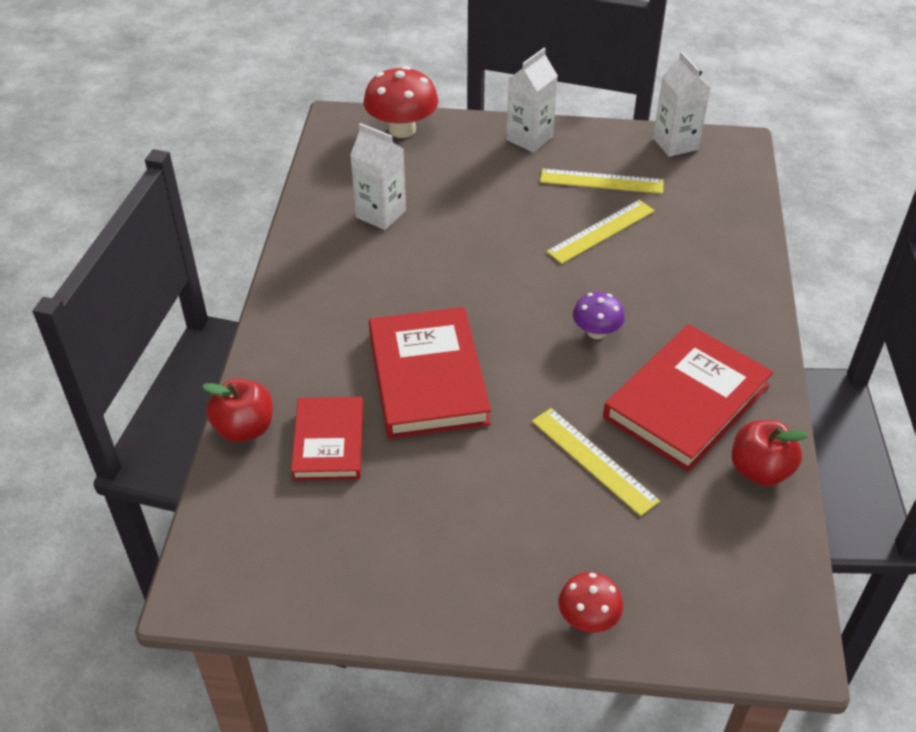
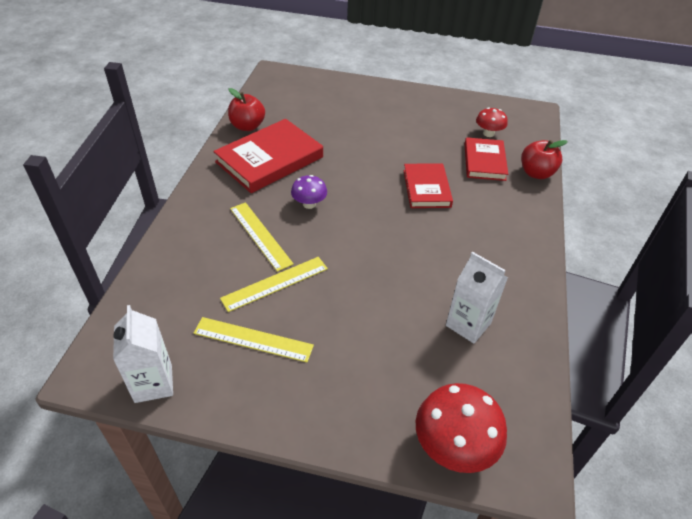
camera: 175 degrees left, 0 degrees up
(428, 377) = (426, 188): red book -> red book, size x0.63
(529, 138) = (309, 412): white carton -> none
(588, 618) = (356, 88): red mushroom -> red mushroom (488, 133)
(594, 460) = (335, 139): yellow ruler -> yellow ruler (260, 235)

